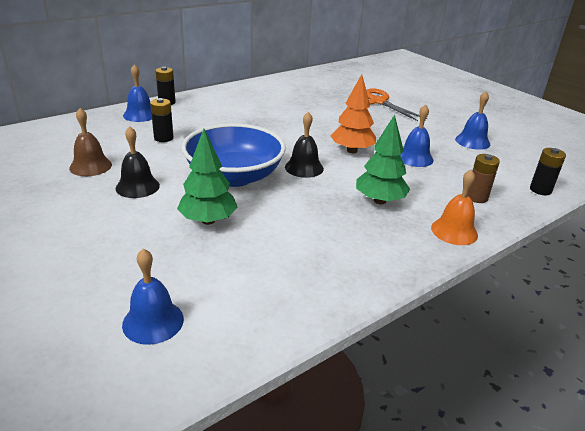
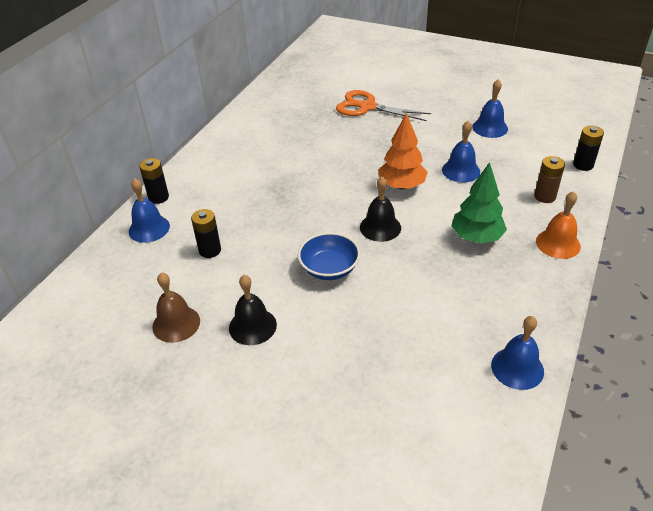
camera: 25 degrees left, 10 degrees up
(153, 321) = (422, 462): blue bell -> blue bell (517, 368)
(208, 220) = (359, 333): green tree -> none
(234, 176) = (329, 268): blue bowl -> blue bowl, size x0.57

